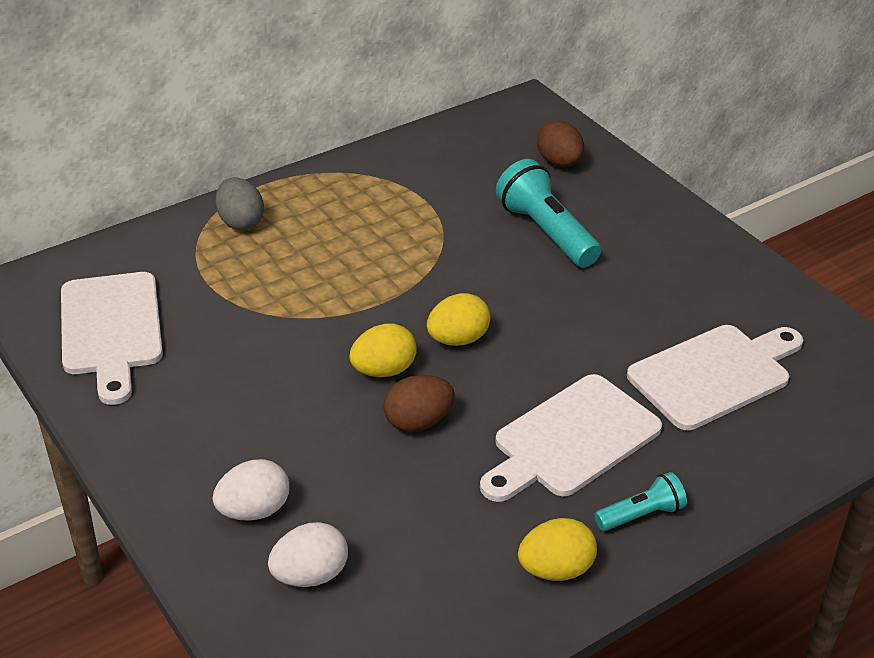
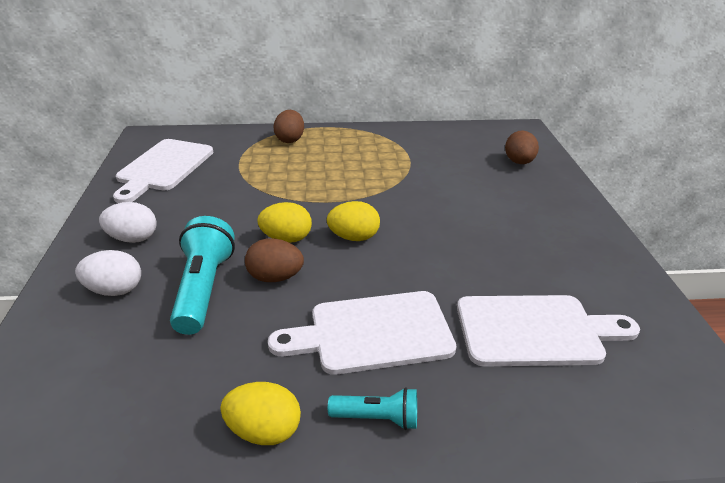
camera: 30 degrees right, 5 degrees down
(240, 222) = (290, 139): grey egg -> brown egg
(310, 575) = (96, 348): white egg -> white egg (133, 238)
(546, 232) = (475, 196): turquoise flashlight -> turquoise flashlight (204, 289)

